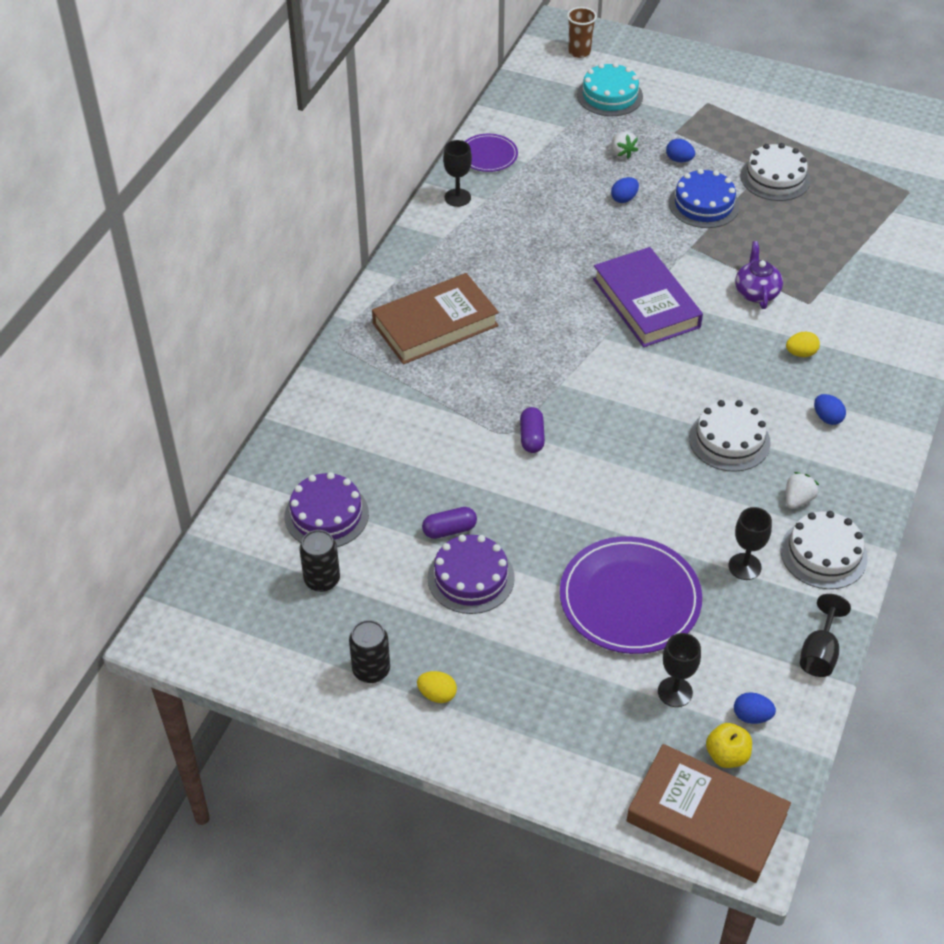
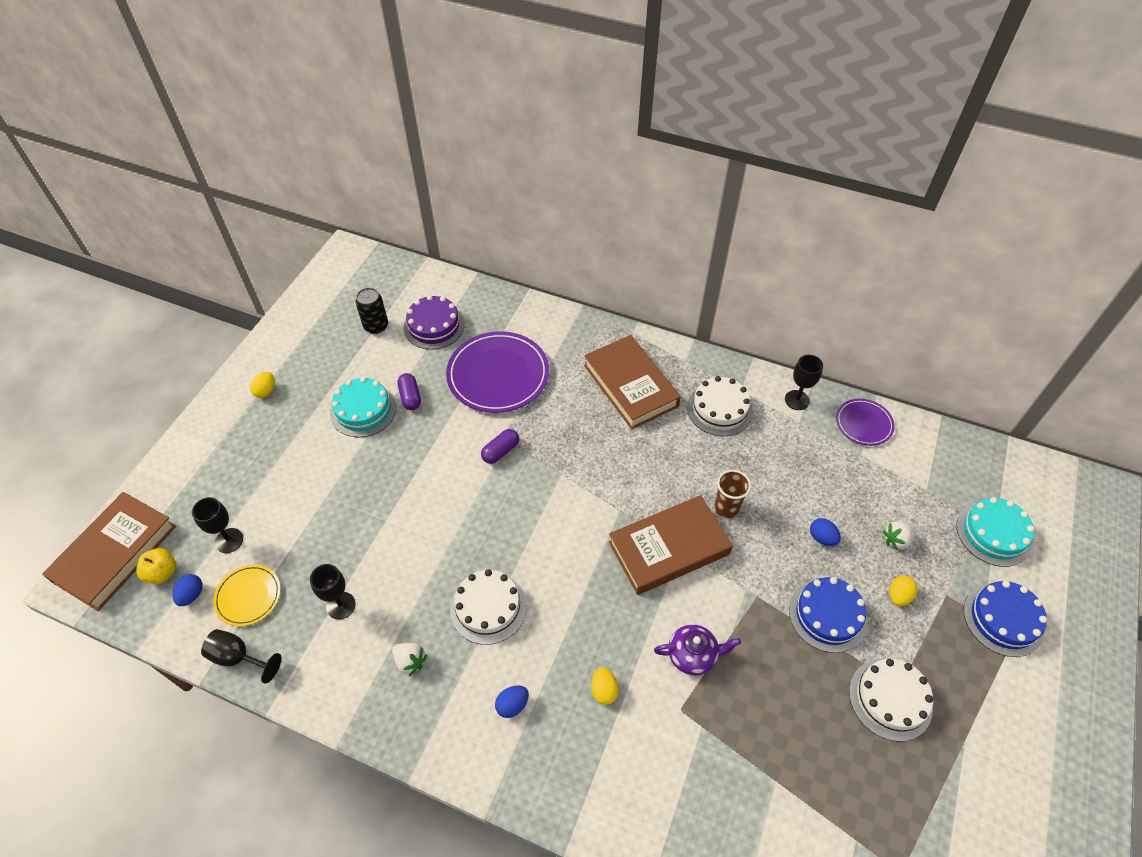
camera: 90 degrees right, 5 degrees up
(371, 670) = (295, 355): black can -> none
(471, 578) = (363, 410): purple cake -> turquoise cake
(532, 437) = (500, 451): purple capsule -> purple capsule turned 45 degrees counterclockwise
(579, 52) = (1063, 507): brown cup -> brown cup (726, 508)
(630, 599) = (324, 514): purple plate -> purple plate (498, 375)
(646, 303) = (669, 548): purple book -> brown book
(679, 160) = (898, 596): blue egg -> yellow egg
(693, 105) = (1003, 619): none -> blue cake
(745, 657) = (248, 596): none -> yellow plate
(823, 554) = (343, 676): white cake -> white cake (719, 409)

